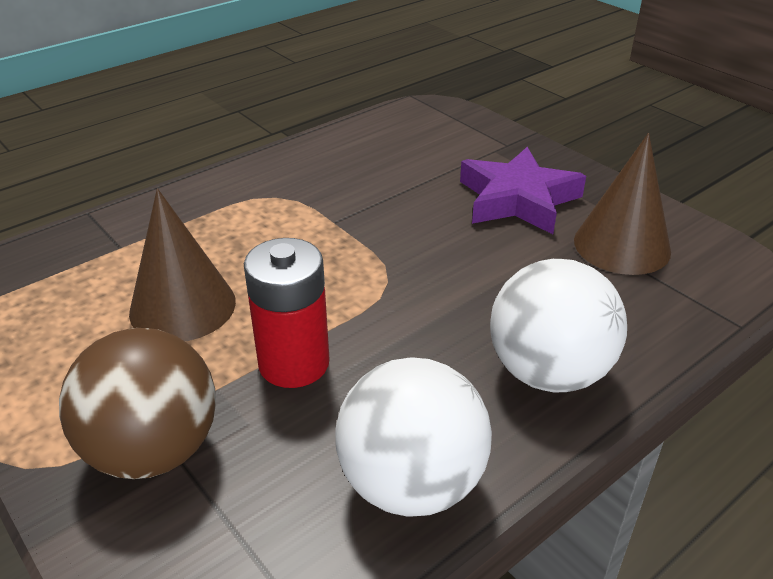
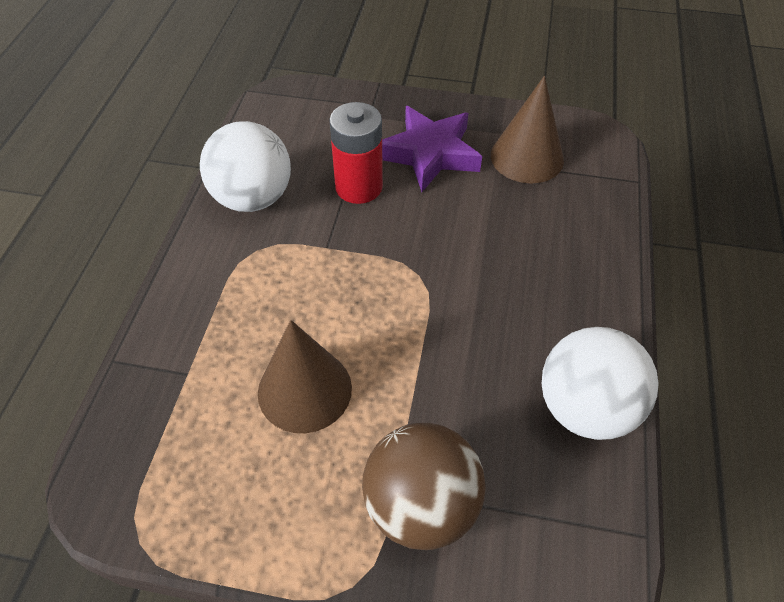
camera: 40 degrees left, 15 degrees up
(294, 363) = (432, 379): red battery -> red battery (358, 187)
(548, 372) = (578, 281): white ball -> white ball (252, 198)

